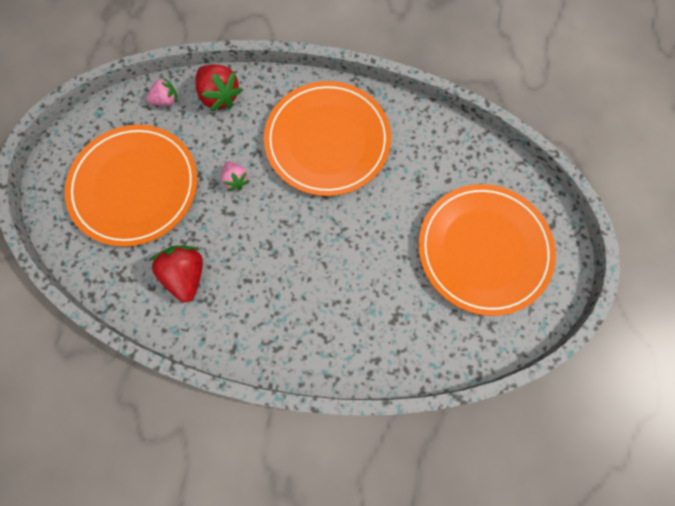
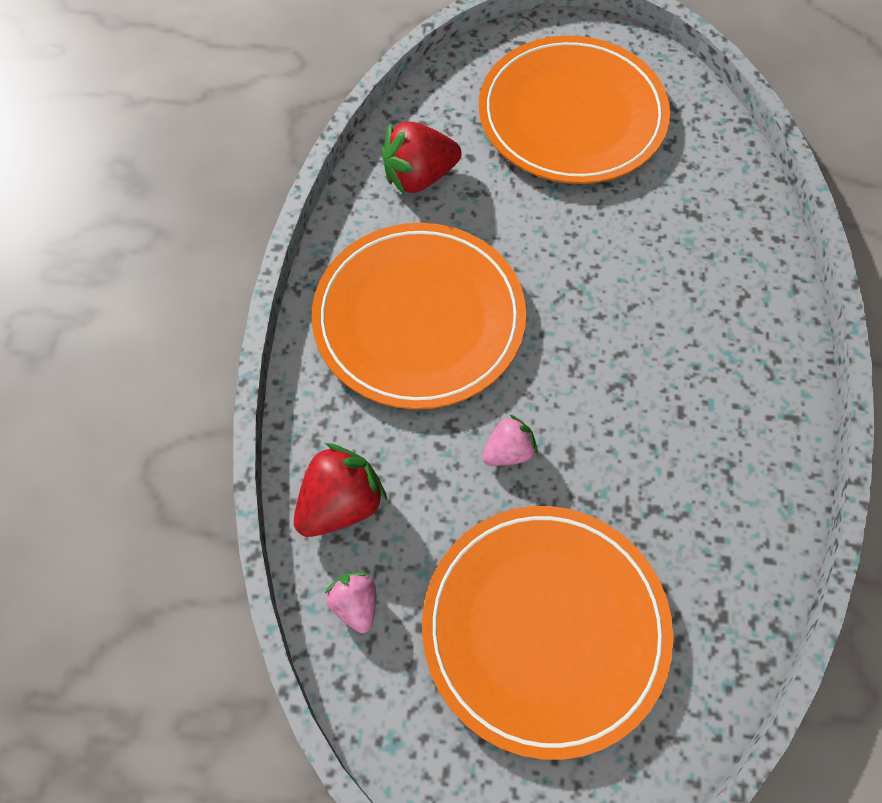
camera: 95 degrees left, 10 degrees down
(186, 275) = (692, 506): red strawberry -> red strawberry (419, 177)

